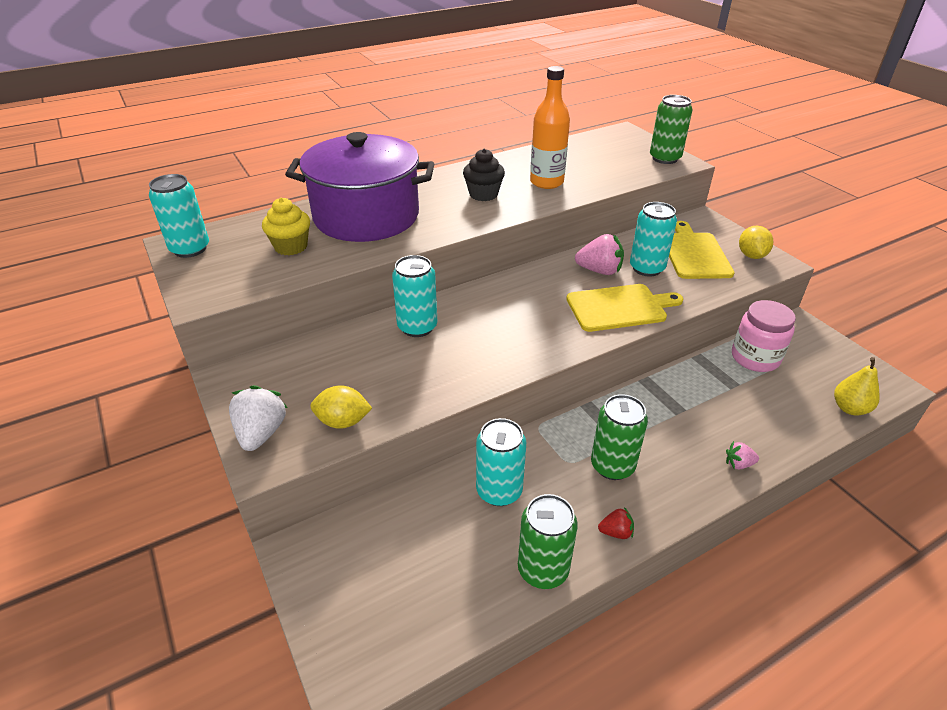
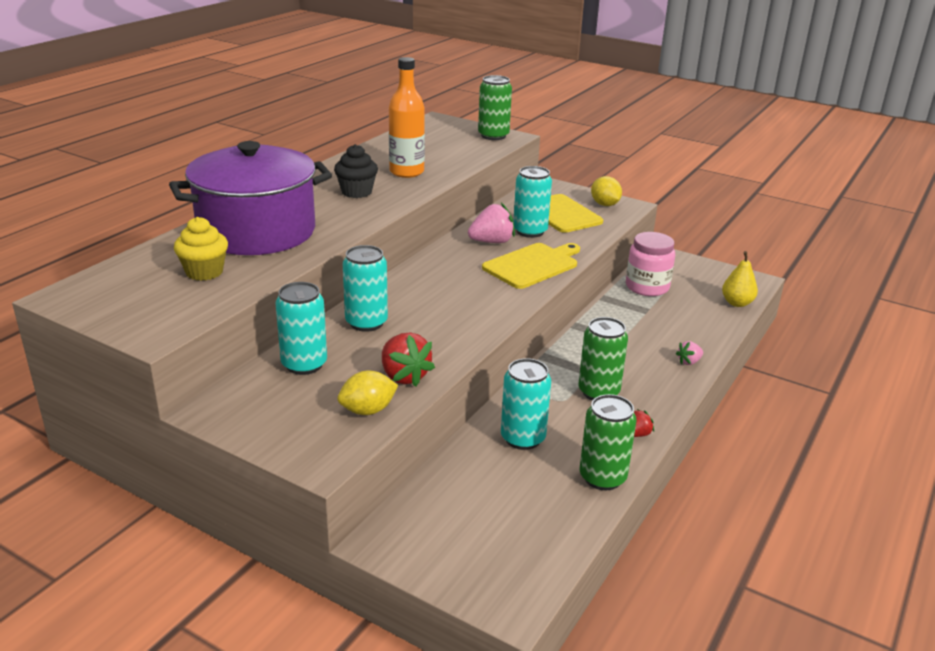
camera: 30 degrees left, 10 degrees down
(190, 249) = (87, 298): turquoise can -> turquoise can (304, 364)
(261, 433) = (296, 442): white strawberry -> none
(402, 395) = (404, 376): none -> red strawberry

